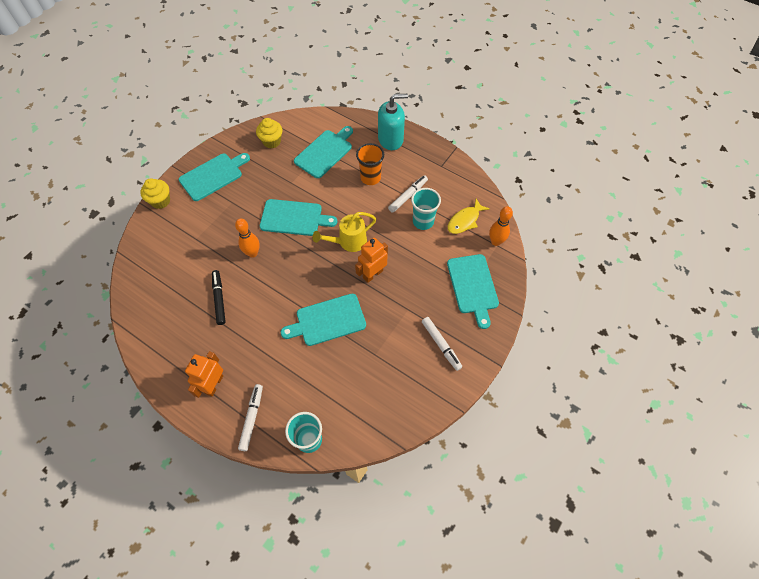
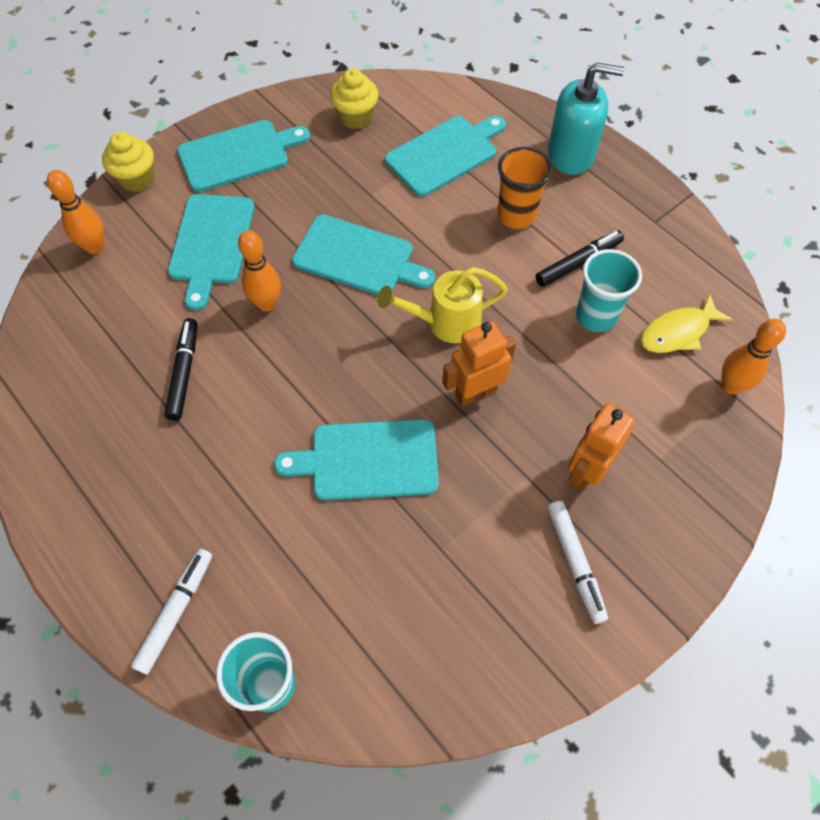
camera: 15 degrees right, 0 degrees up
(149, 243) = (95, 247): none -> orange bowling pin
(214, 384) = (127, 528): orange robot -> orange robot (586, 471)
(408, 196) = (578, 263): white marker -> black marker
(473, 286) = (665, 462): turquoise cutting board -> turquoise cutting board (211, 243)

